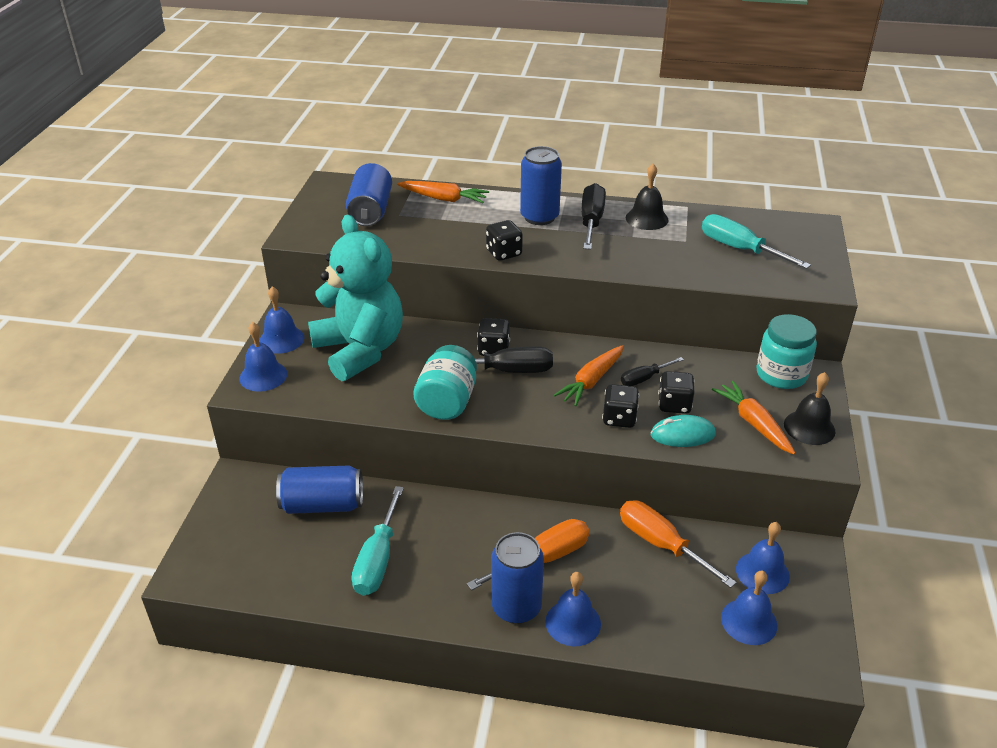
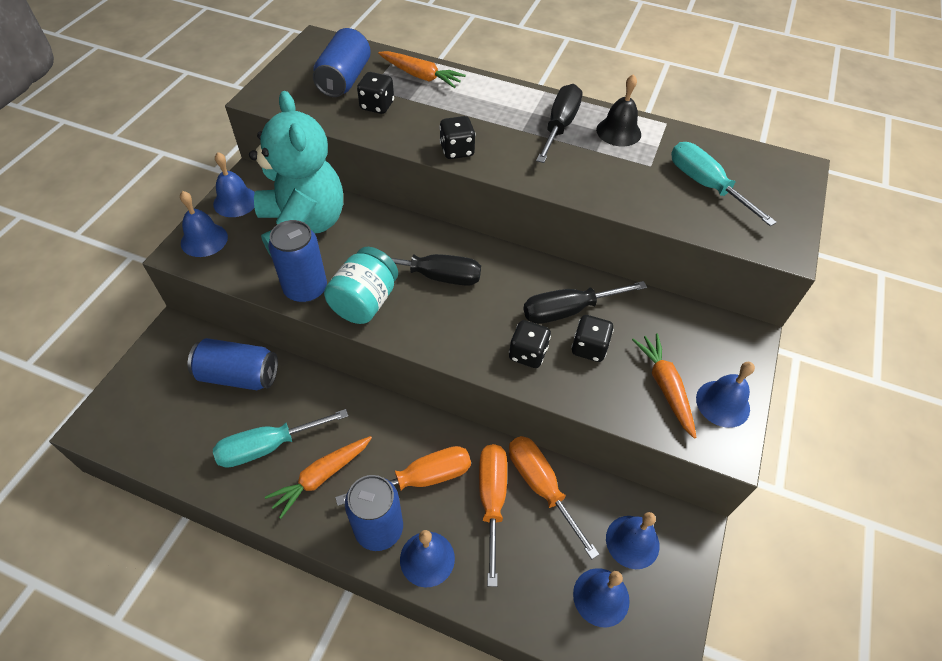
camera: 10 degrees right, 15 degrees up
(378, 559) = (268, 446): turquoise screwdriver -> turquoise screwdriver turned 45 degrees clockwise
(493, 349) = (430, 248): black dice -> black dice (377, 106)
(539, 217) = (508, 112): blue can -> blue can (305, 289)
(591, 381) = (514, 303): orange carrot -> orange carrot (321, 477)
(618, 564) = (492, 500): none -> orange screwdriver
(644, 378) = (568, 310): black screwdriver -> black screwdriver, size x1.71
(682, 435) = (586, 386): turquoise mouse -> none
(781, 375) = (712, 332): turquoise jar -> none
(809, 427) = (722, 403): black bell -> blue bell

